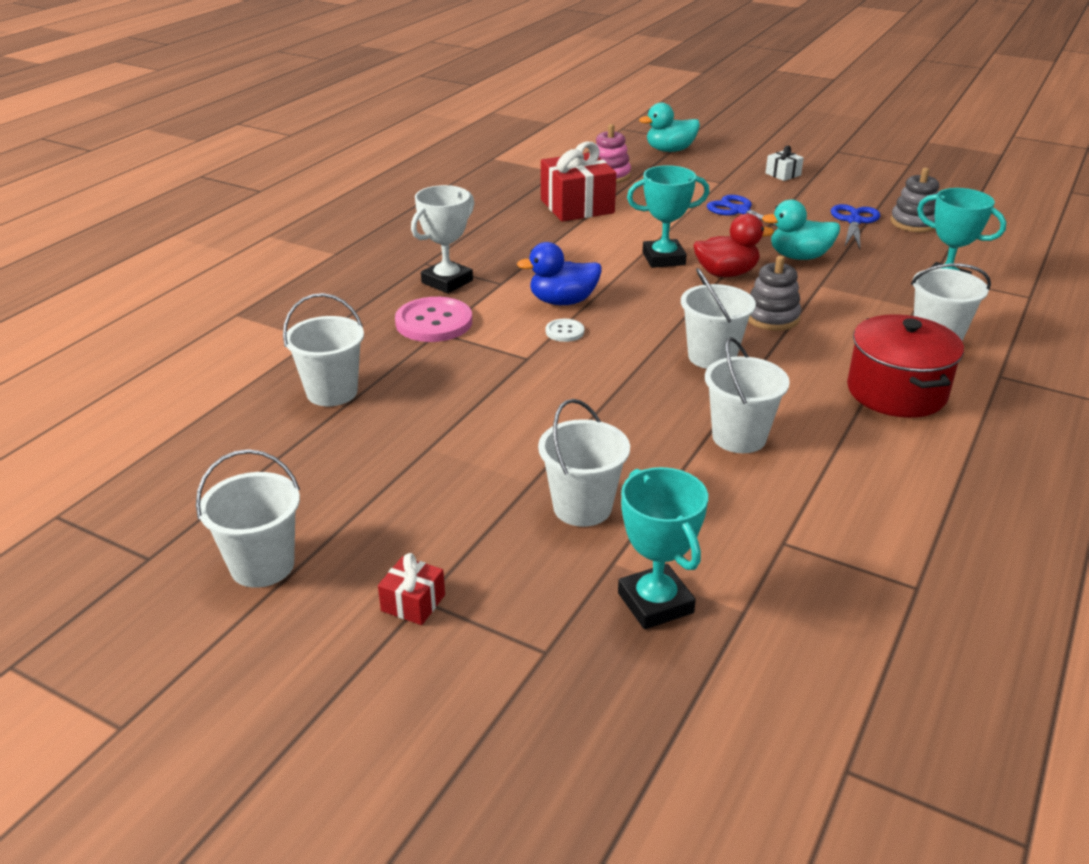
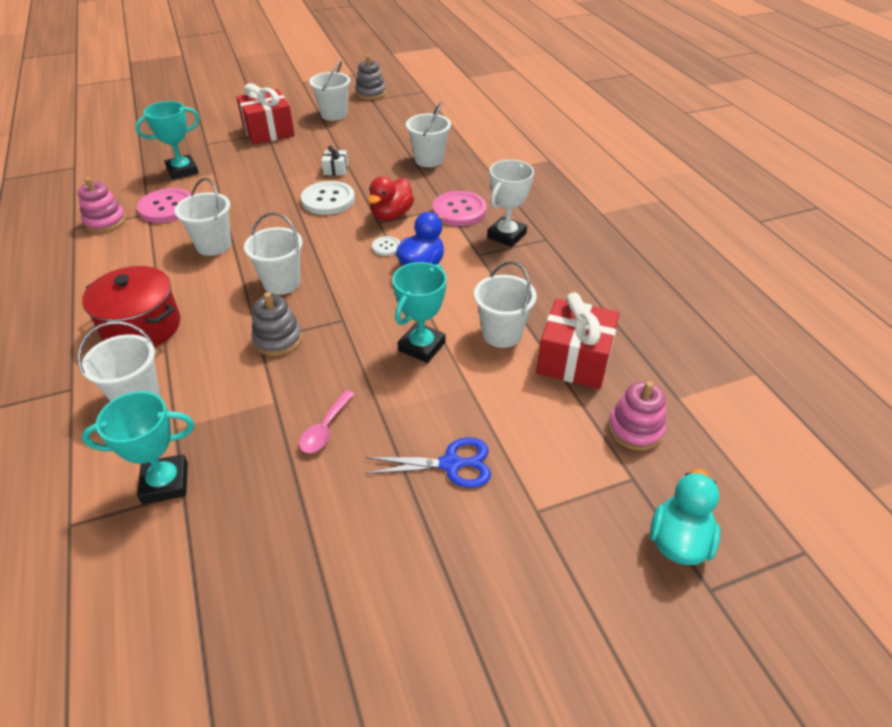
camera: 130 degrees right, 10 degrees up
(413, 603) = (268, 131): red gift -> red gift, size x2.13
(447, 282) = (506, 235): white trophy -> white trophy turned 45 degrees clockwise
(533, 414) = (328, 200): none -> white button
(582, 507) = (250, 181): white bucket -> white bucket (501, 334)
(655, 603) = (182, 171): turquoise trophy -> turquoise trophy turned 45 degrees counterclockwise
(726, 273) = (358, 363): red duck -> red duck (391, 215)
(747, 536) = (167, 207): none -> pink button
(783, 174) = (504, 596): white gift -> white gift (336, 170)
(799, 257) = (325, 429): turquoise duck -> pink spoon
(854, 221) = (329, 541): blue scissors -> none
(859, 567) = (105, 221): none -> pink stacking toy
(914, 223) = (263, 596): grey stacking toy -> grey stacking toy (370, 93)

